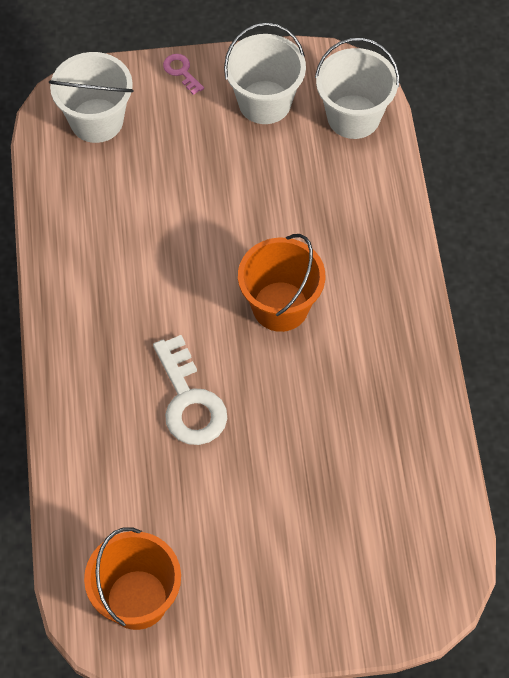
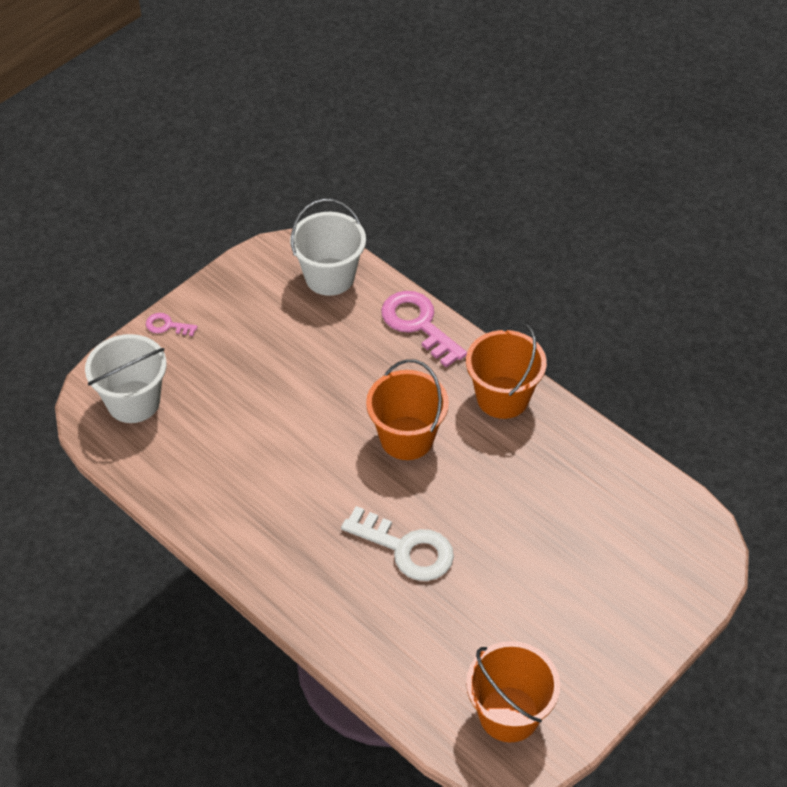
camera: 40 degrees left, 10 degrees down
(264, 102) = (253, 307): white bucket -> none
(387, 212) = (419, 324): none -> pink key
(395, 329) = (502, 397): none -> orange bucket

